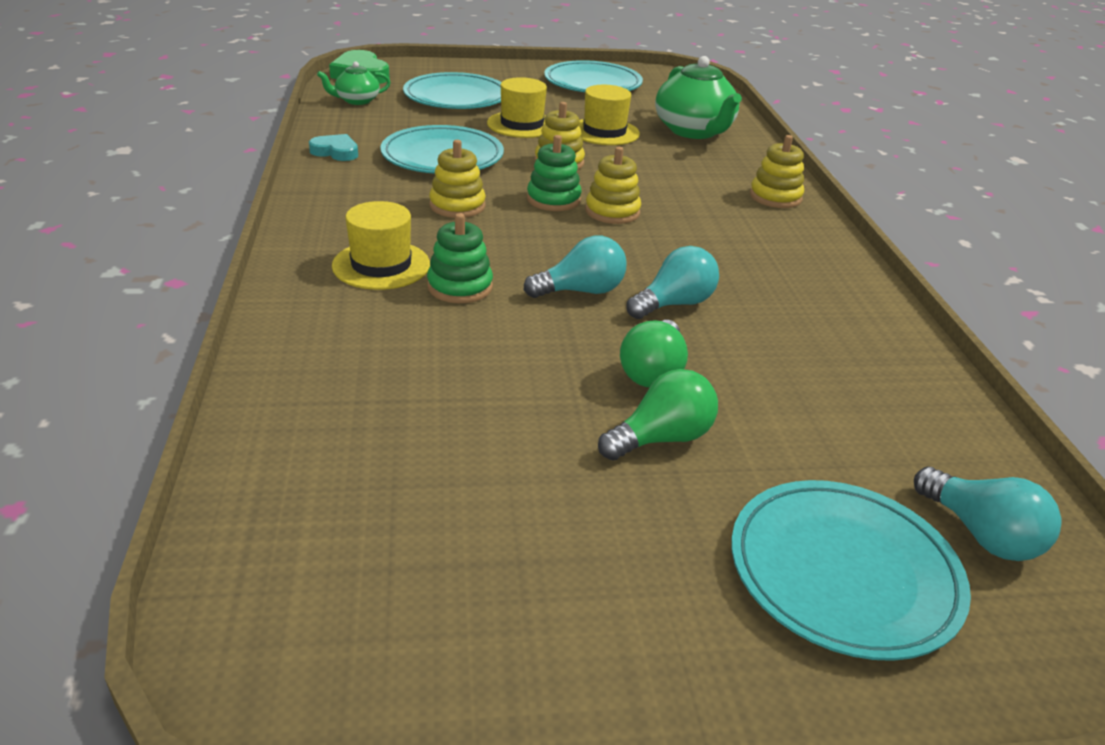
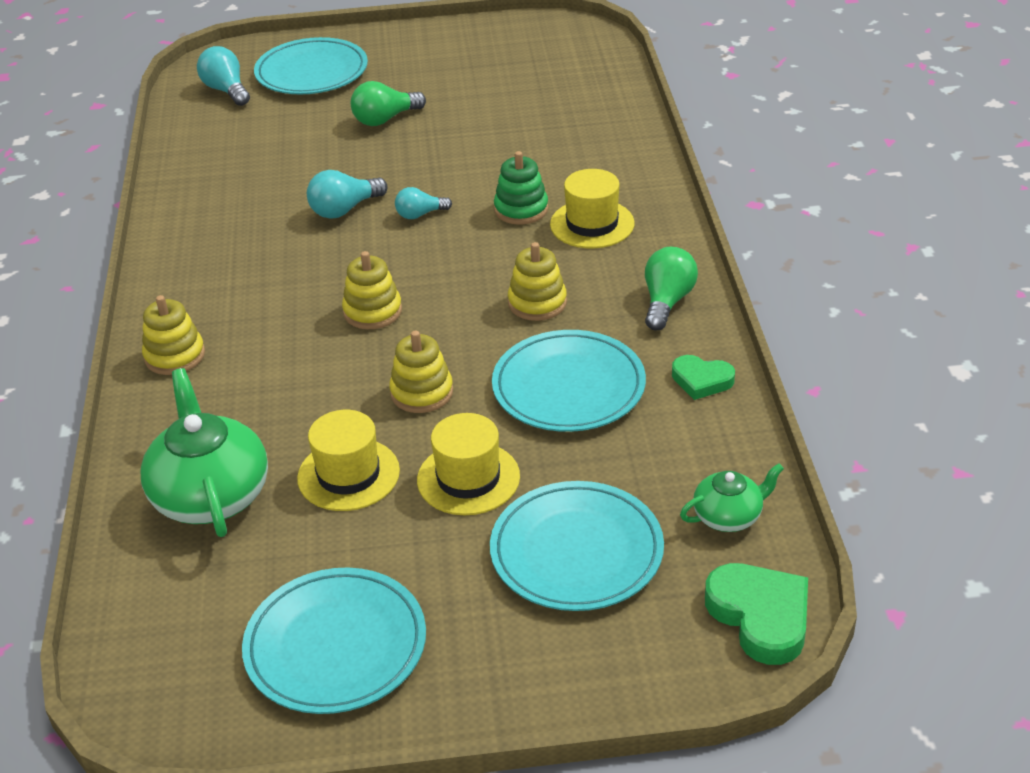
camera: 175 degrees left, 5 degrees up
(336, 152) = (701, 380): turquoise heart -> green heart
(553, 199) = (434, 323): green stacking toy -> none
(581, 291) = (420, 214): turquoise light bulb -> turquoise light bulb, size x0.66
(653, 372) = (378, 156): green light bulb -> green light bulb (667, 302)

